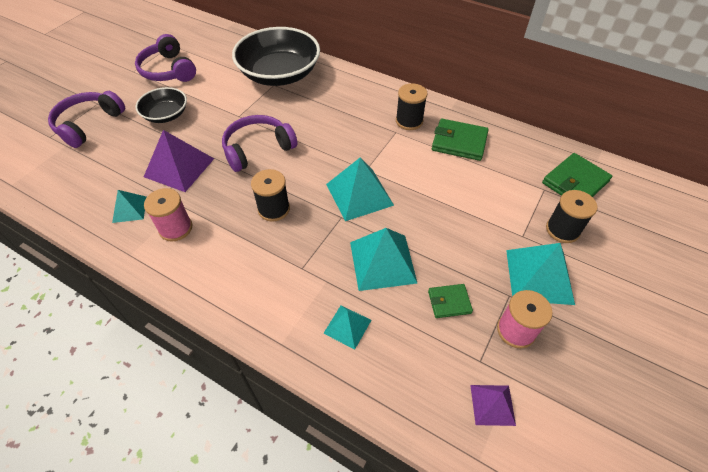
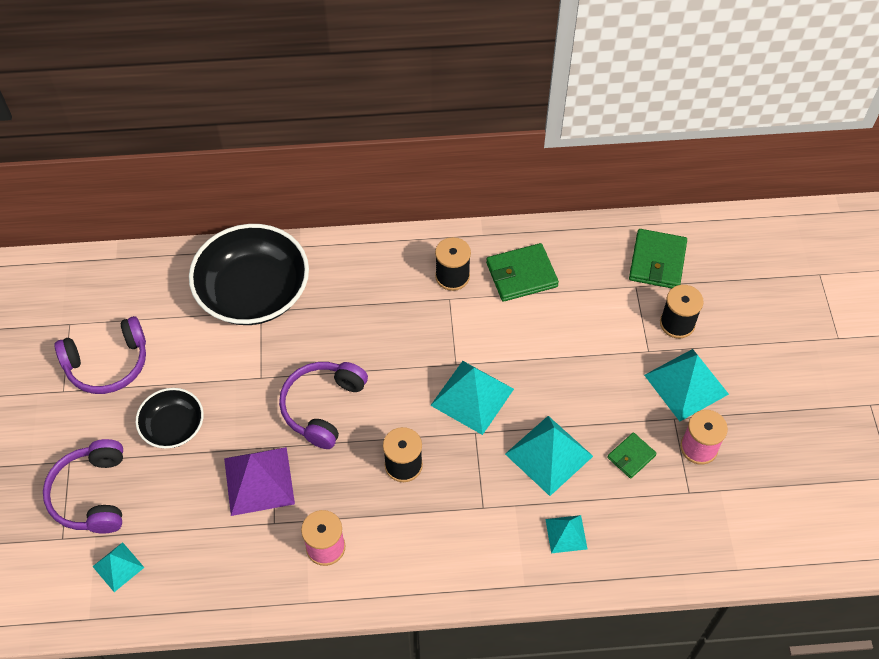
camera: 35 degrees left, 5 degrees up
(129, 209) = (256, 559): turquoise pyramid -> turquoise pyramid (118, 566)
(168, 70) = (108, 364): purple headphones -> purple headphones turned 45 degrees counterclockwise
(492, 404) = (720, 521): purple pyramid -> none

